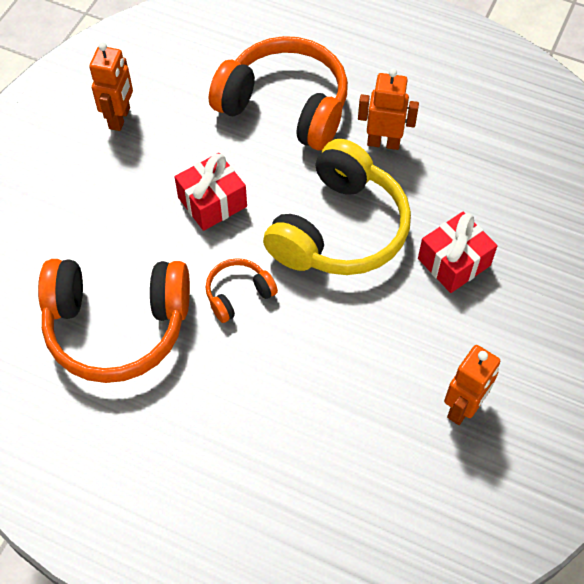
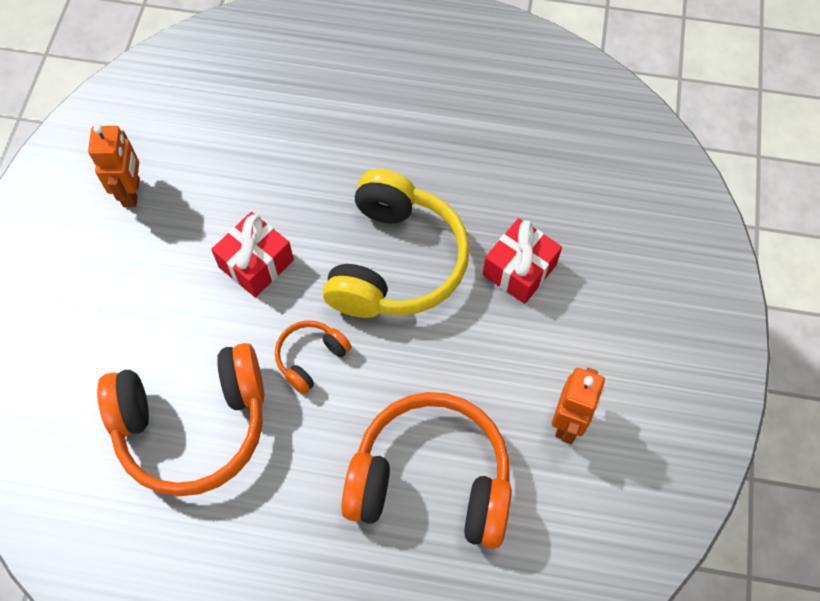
camera: 15 degrees left, 5 degrees up
(285, 106) = (304, 139): orange headphones -> orange headphones (431, 479)
(383, 142) = (415, 157): orange robot -> none

